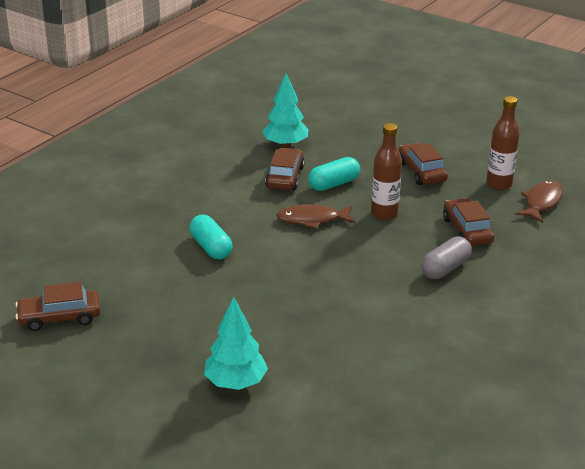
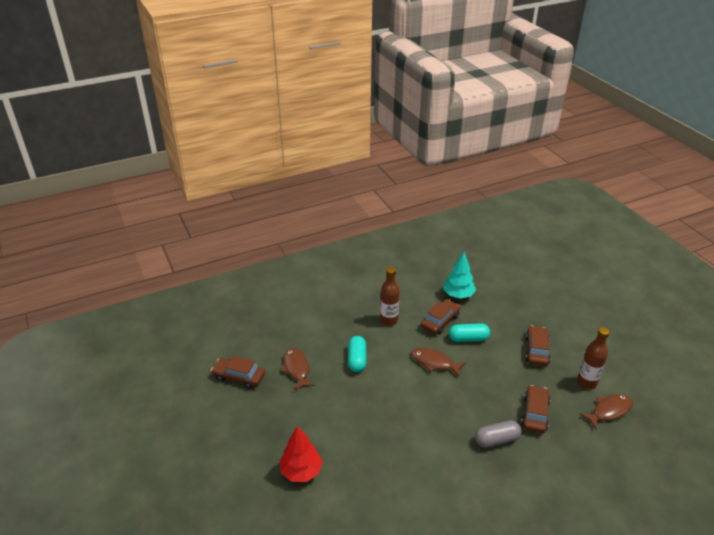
camera: 30 degrees right, 5 degrees up
(136, 282) = (296, 368): none -> brown fish
(235, 383) = (301, 471): turquoise tree -> red tree
(384, 214) = (485, 376): brown bottle -> brown bottle (389, 320)

